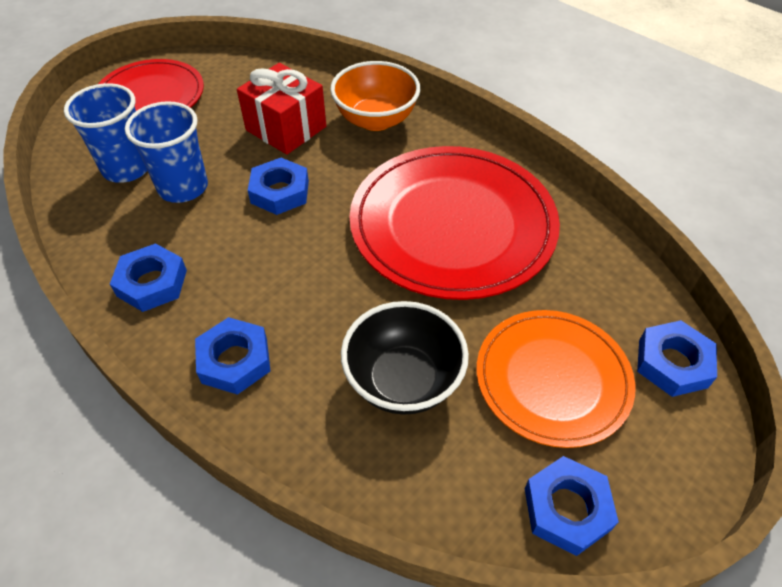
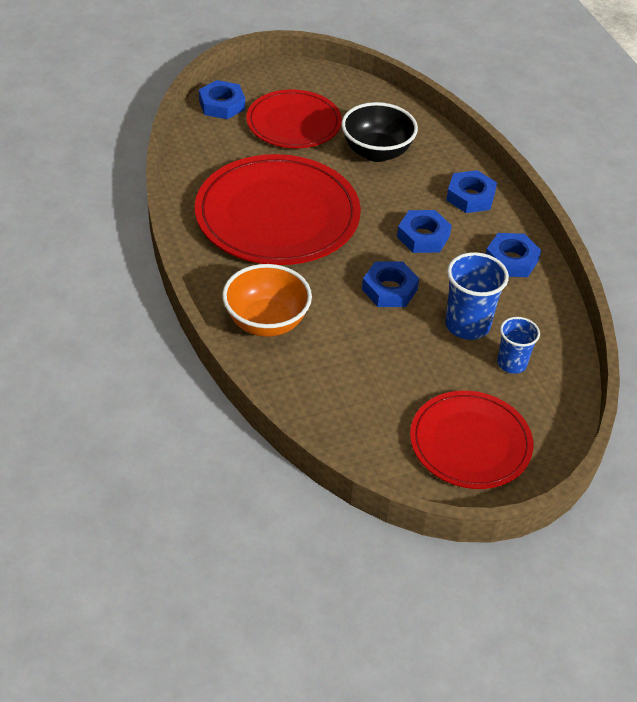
camera: 155 degrees left, 5 degrees down
(127, 168) = (511, 363): blue cup -> blue cup, size x0.64
(286, 128) = (353, 347): red gift -> none
(552, 379) = (294, 123): orange plate -> red plate
(567, 509) = (334, 84): blue nut -> blue nut (423, 236)

